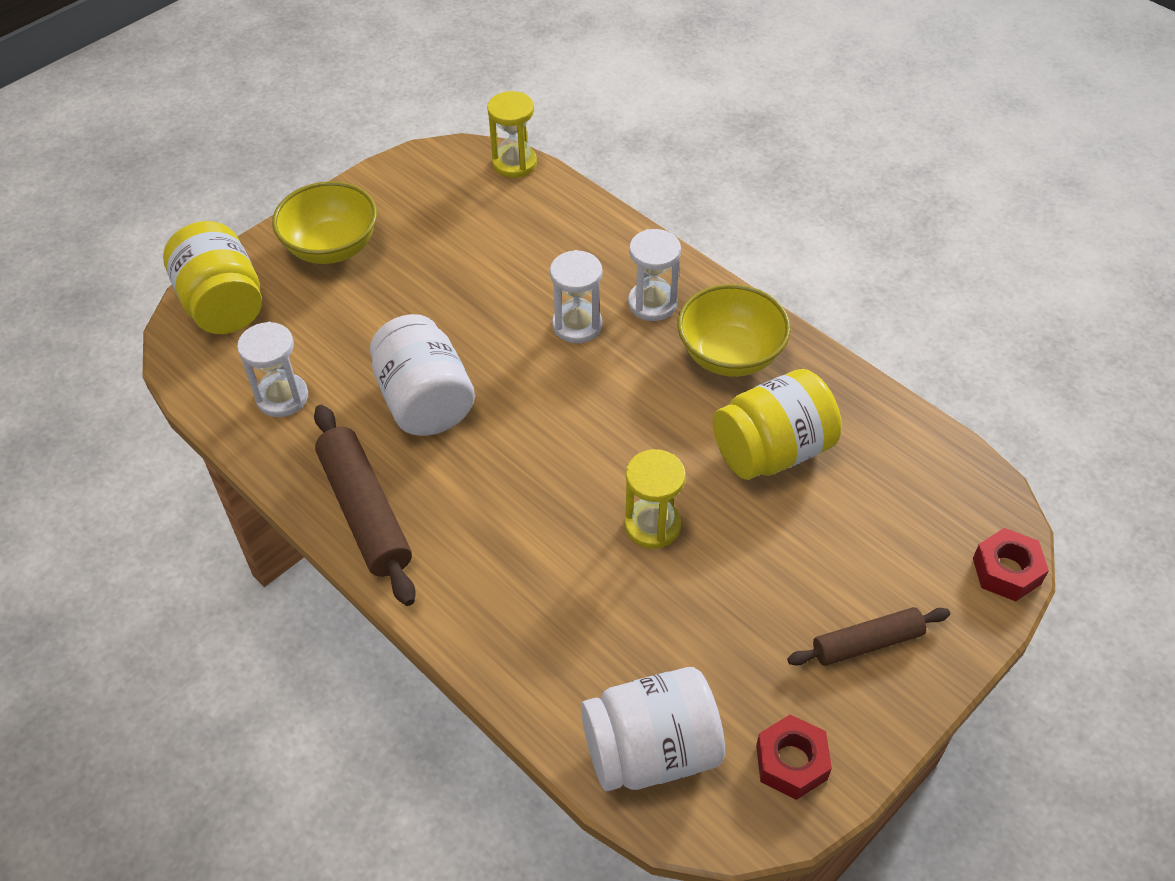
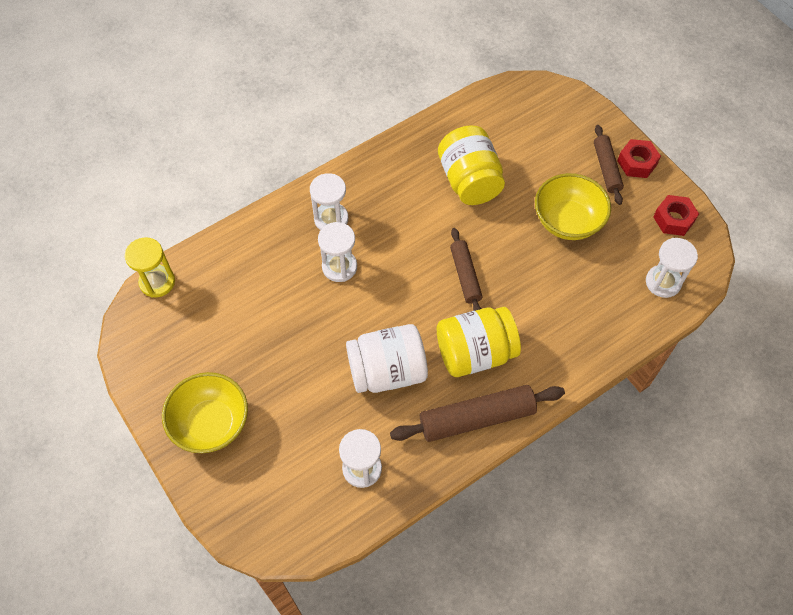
camera: 80 degrees left, 10 degrees up
(223, 304) = (252, 511): yellow jar -> yellow jar (475, 353)
(597, 468) = (465, 275): none -> brown rolling pin
(651, 751) = (663, 282): white jar -> white hourglass
(652, 525) = (514, 253): yellow hourglass -> none
(730, 355) = (388, 185): yellow bowl -> yellow bowl (567, 221)
(1006, 571) = (569, 96): red nut -> red nut (637, 163)

